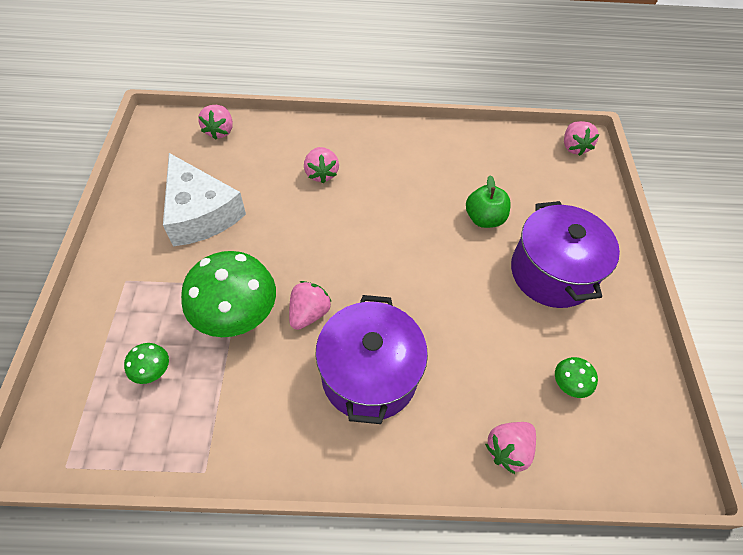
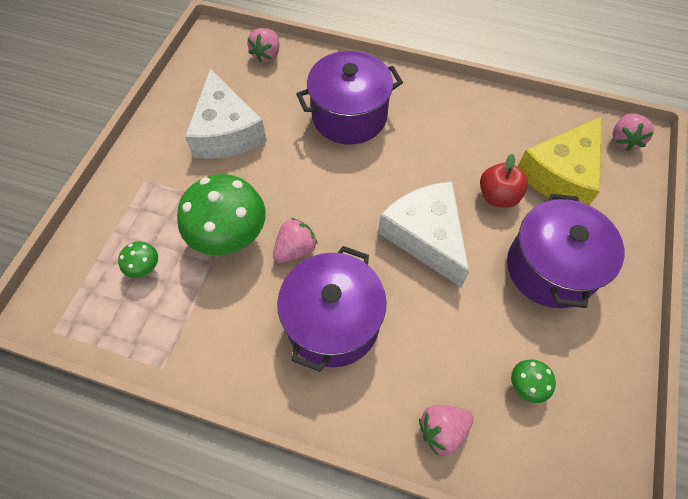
camera: 20 degrees right, 5 degrees up
(321, 174) = (349, 116): pink strawberry -> purple pot
(431, 270) = (425, 236): none -> white cheese
(484, 219) = (498, 196): green apple -> red apple
(532, 187) = (561, 174): none -> yellow cheese

